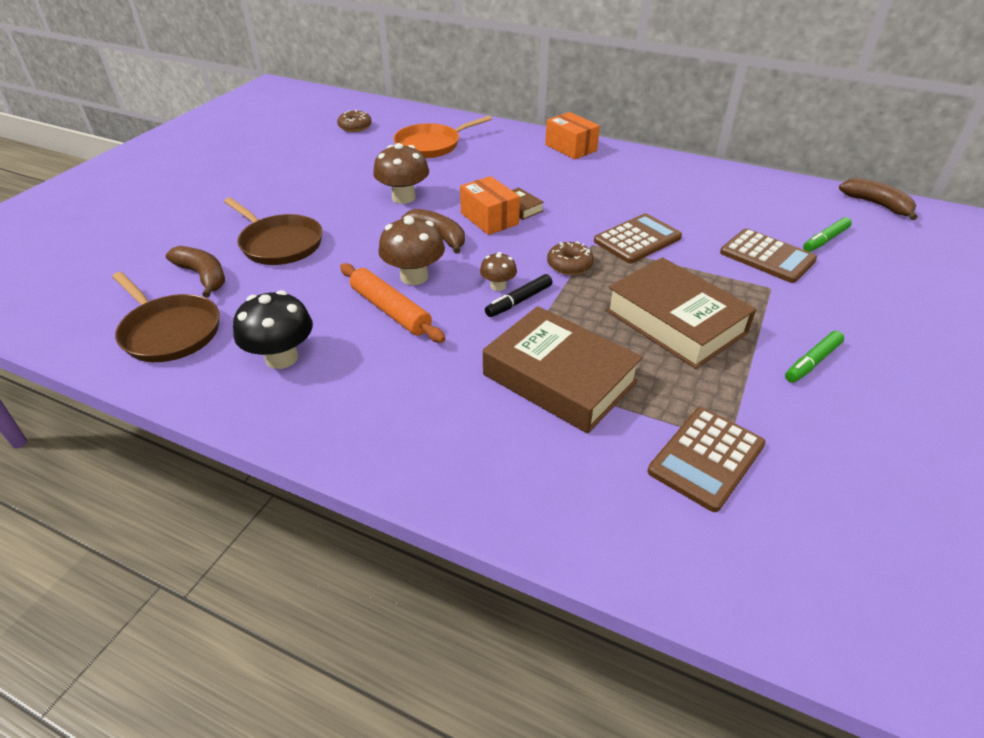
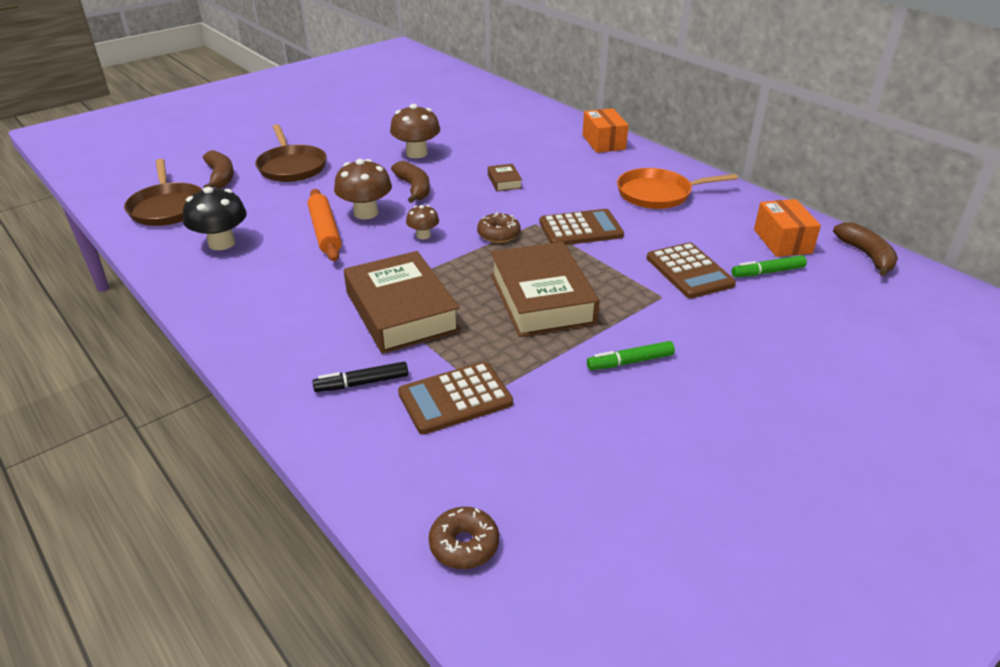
camera: 25 degrees right, 5 degrees down
(355, 127) = (433, 91): brown donut -> brown donut (464, 545)
(431, 145) = (480, 117): orange pan -> orange pan (657, 194)
(489, 219) = (469, 184): orange box -> orange box (782, 241)
(519, 301) = (428, 250): black marker -> black marker (362, 383)

